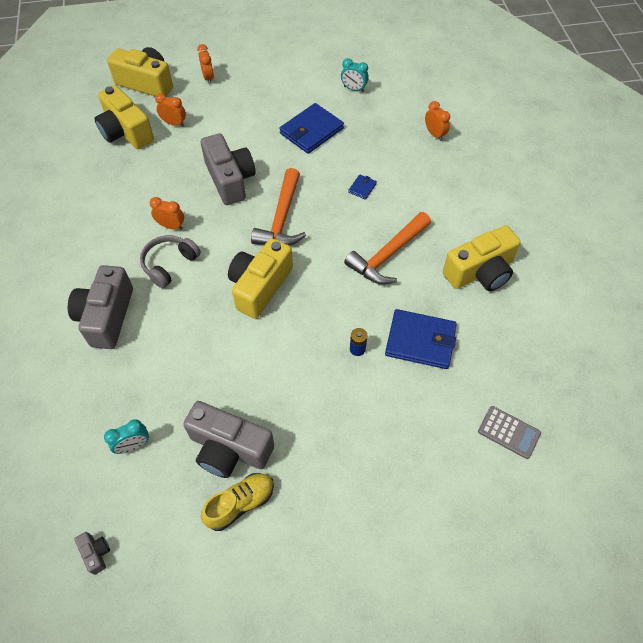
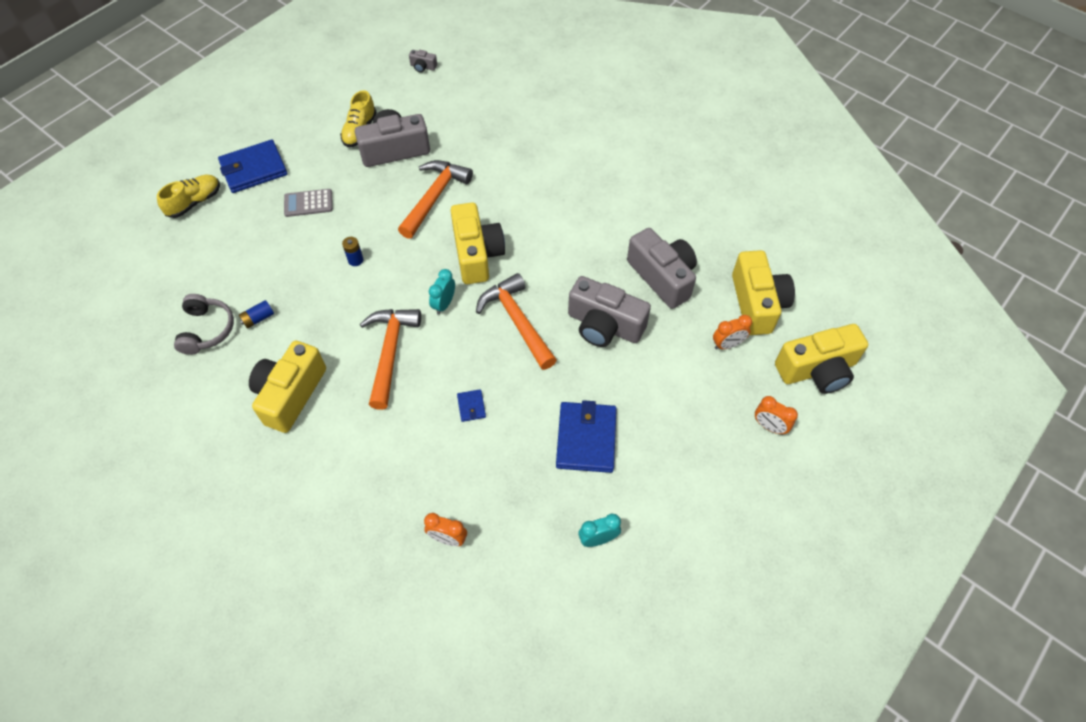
camera: 140 degrees right, 0 degrees up
(107, 316) = (566, 163): grey camera -> grey camera (662, 277)
(126, 132) = (757, 303): yellow camera -> yellow camera turned 75 degrees clockwise
(133, 445) = (458, 115): turquoise clock -> turquoise clock (444, 304)
(169, 264) = (566, 223): grey headphones -> grey headphones (207, 330)
(171, 226) = (603, 251): orange clock -> none
(242, 364) = (435, 197): none -> orange hammer
(420, 341) = (307, 298): blue wallet -> blue wallet (254, 169)
(469, 533) = (194, 202): none -> yellow shoe
(472, 350) = (258, 318): none -> blue battery
(509, 432) = (195, 277): grey calculator -> grey calculator (308, 203)

